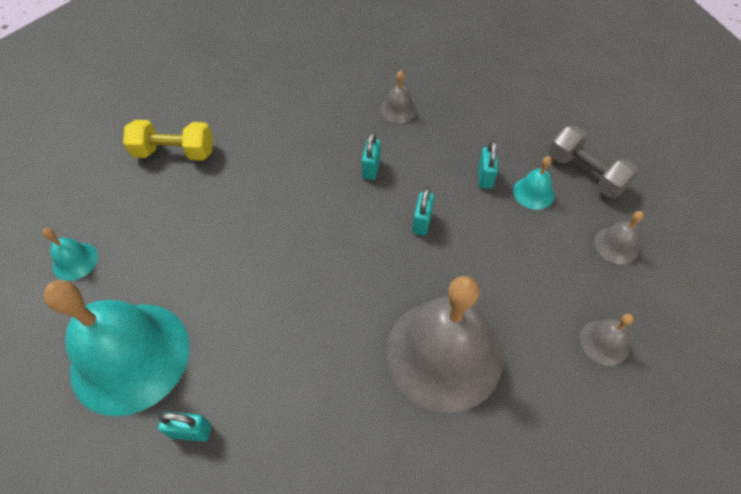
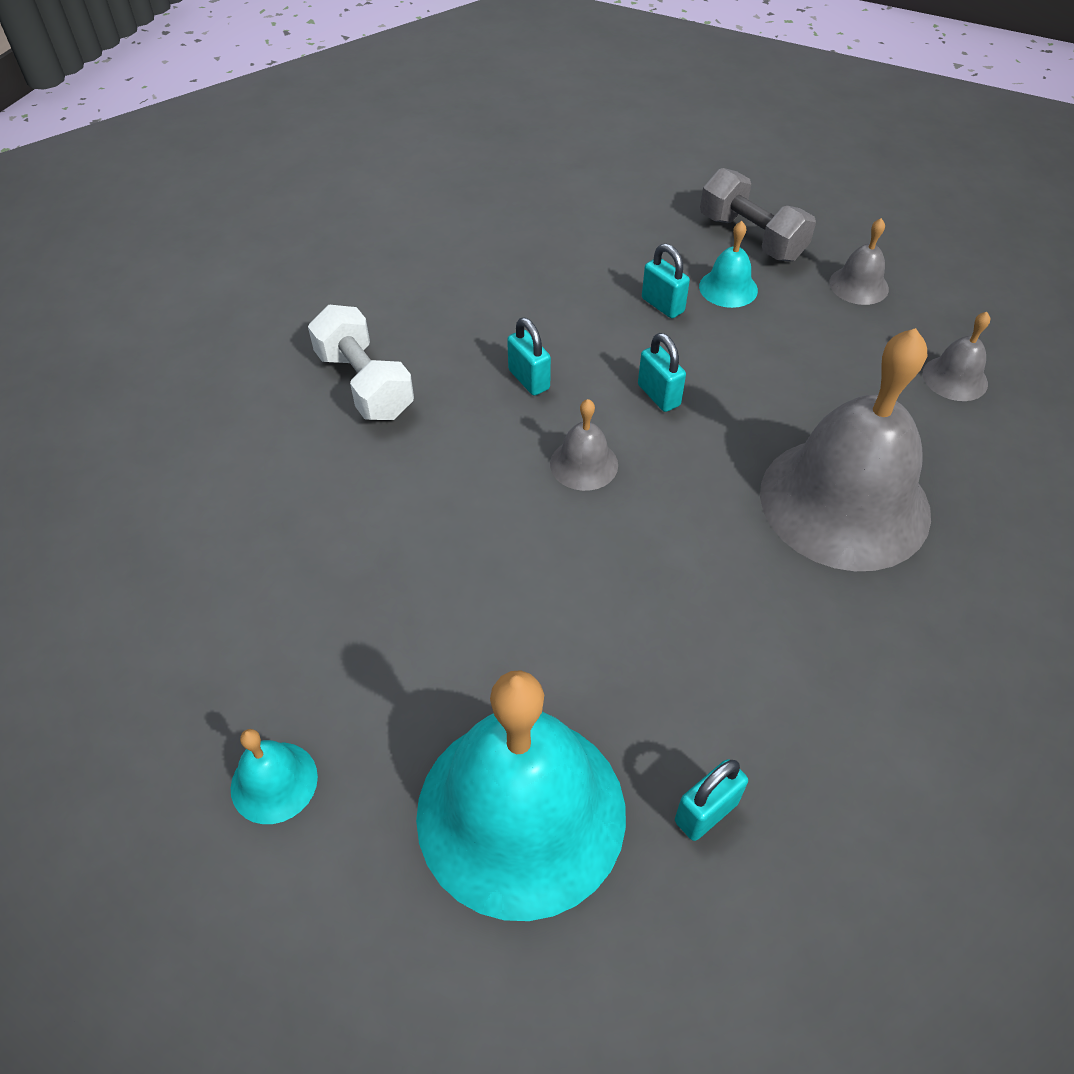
camera: 45 degrees left, 5 degrees down
(175, 152) = (235, 541): yellow dumbbell -> none
(300, 119) = (364, 384): none -> white dumbbell
(398, 109) = (475, 296): grey bell -> grey bell (584, 464)
(585, 174) = (751, 237): grey dumbbell -> grey dumbbell turned 45 degrees clockwise

